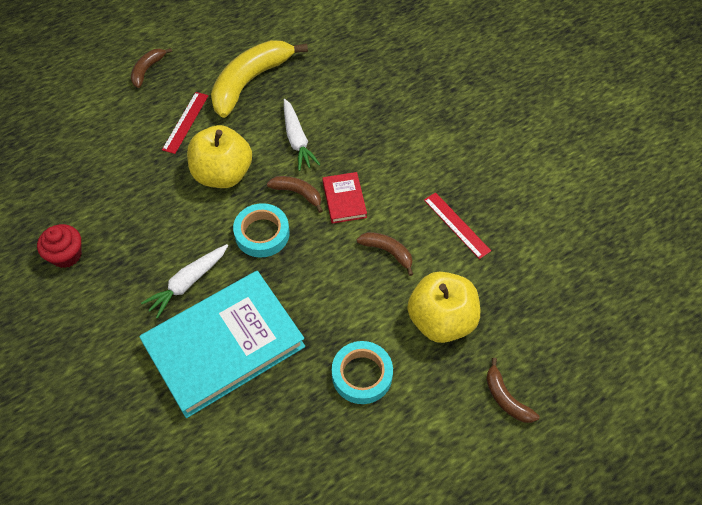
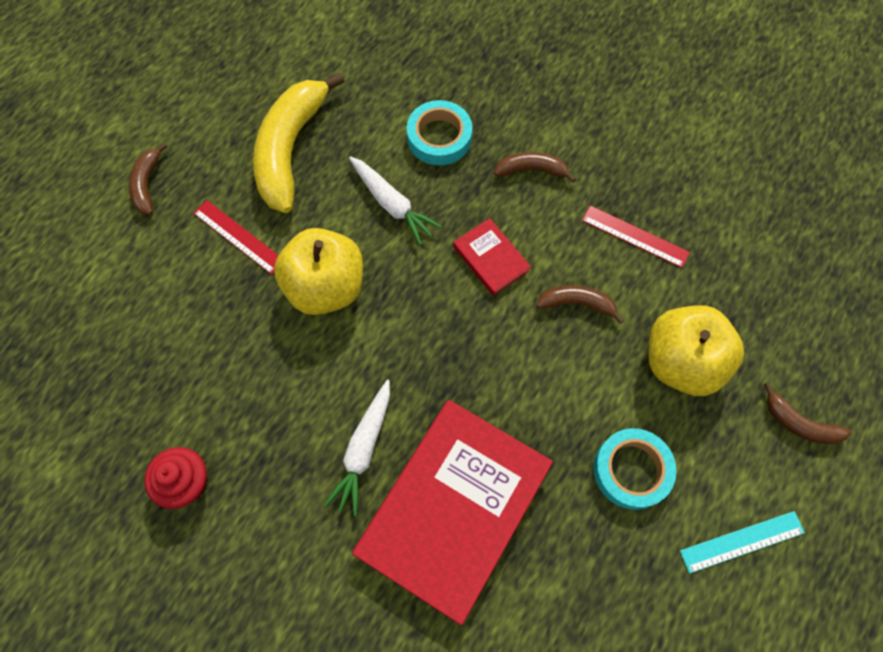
camera: 25 degrees left, 10 degrees up
(185, 122) = (239, 236): red ruler -> red ruler turned 45 degrees counterclockwise
(224, 346) = (454, 510): turquoise book -> red book
(262, 234) = (418, 345): turquoise tape -> turquoise tape (439, 137)
(298, 193) = (432, 274): brown banana -> brown banana (532, 170)
(414, 457) = (742, 541): none -> turquoise ruler

